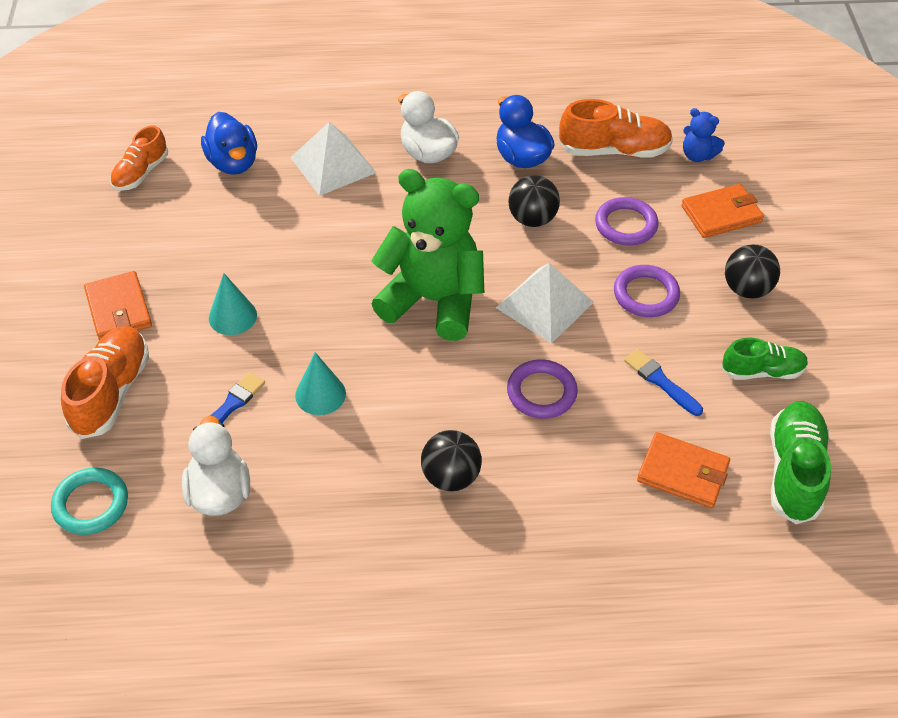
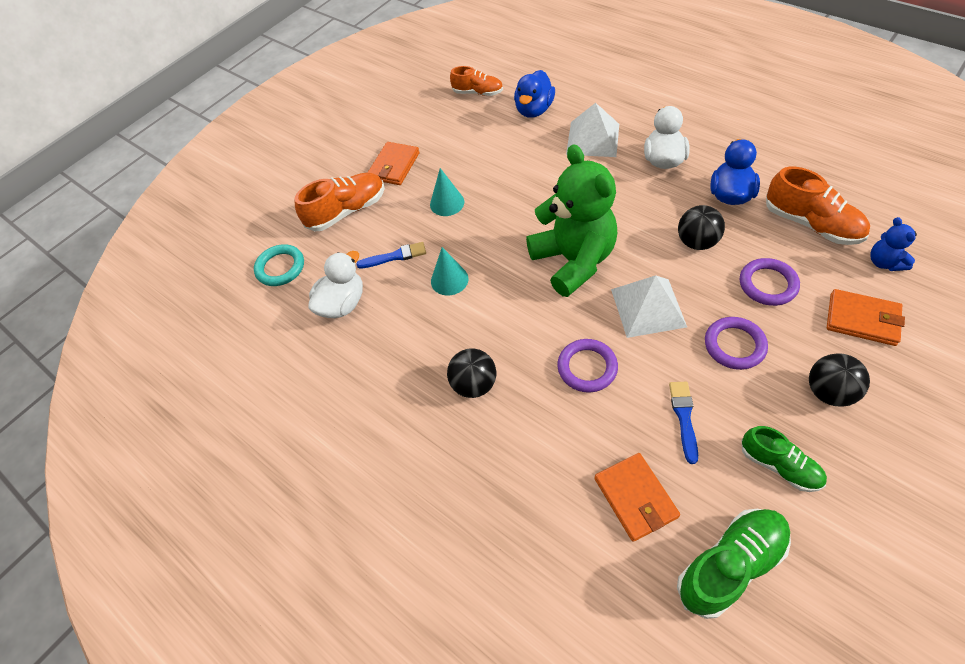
camera: 50 degrees right, 5 degrees up
(141, 173) = (478, 93): orange shoe -> orange shoe turned 150 degrees counterclockwise

